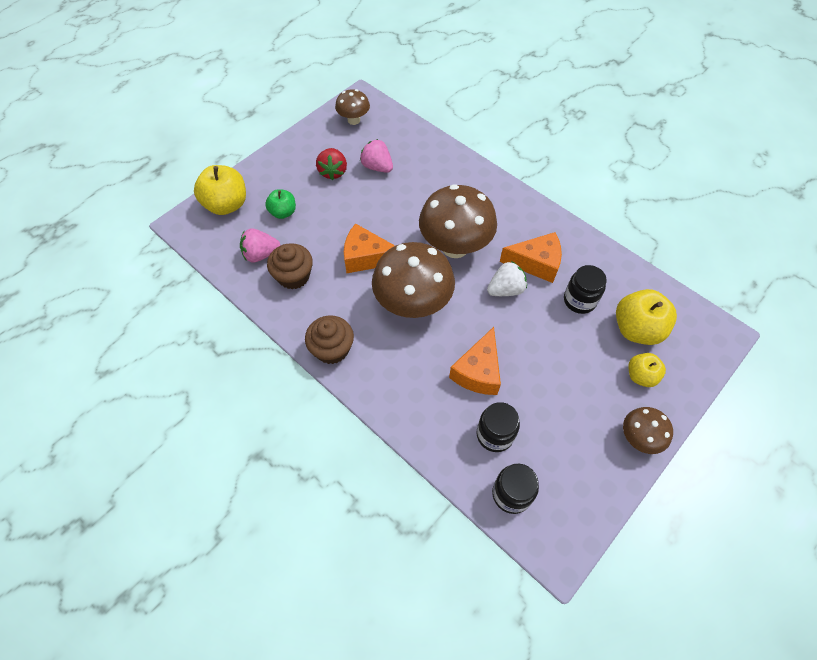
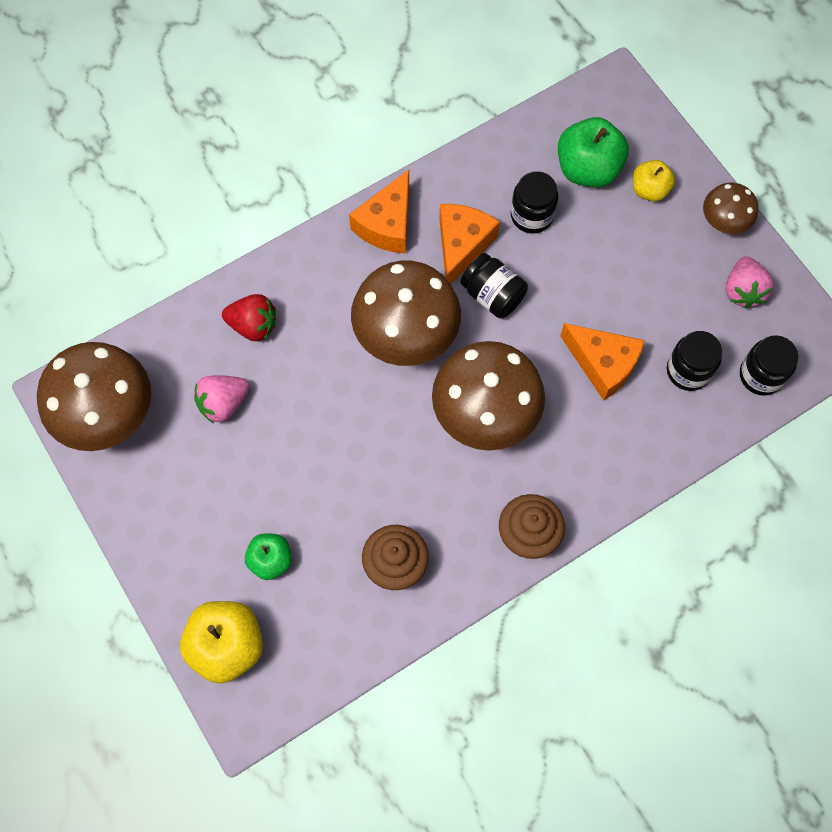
camera: 75 degrees left, 10 degrees up
(261, 254) = (342, 605): pink strawberry -> pink strawberry (743, 290)
(333, 172) = (211, 470): red strawberry -> red strawberry (253, 325)
(354, 120) = (108, 416): brown mushroom -> brown mushroom, size x1.90
(366, 257) = (391, 457): orange cheese -> orange cheese (387, 224)
(505, 289) = (492, 295): white strawberry -> black jar
(636, 329) = (588, 169): yellow apple -> green apple

